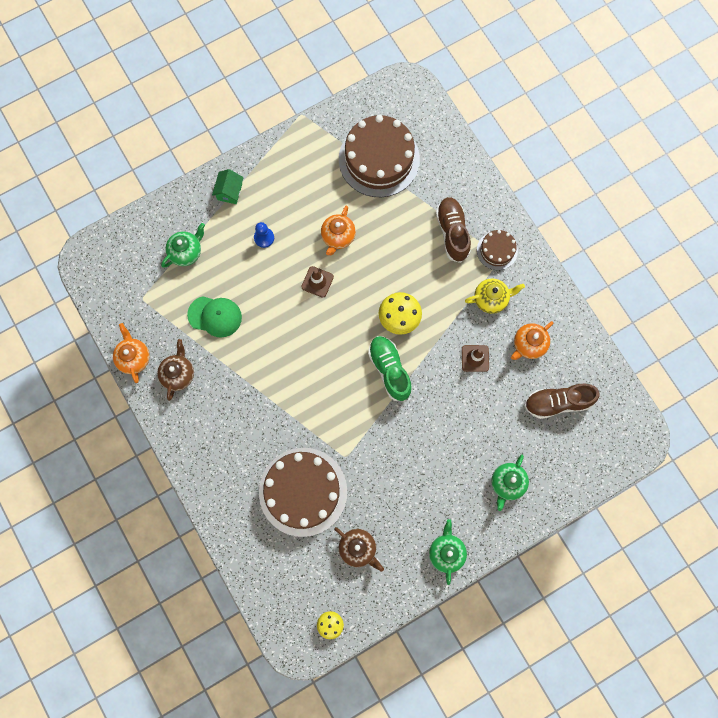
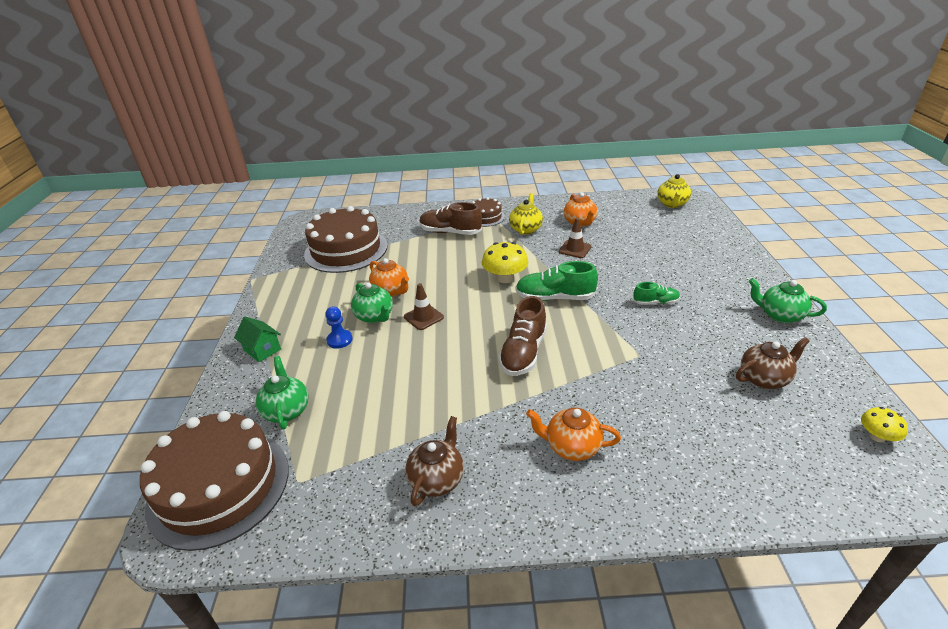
camera: 60 degrees left, 40 degrees down
(134, 358) = (372, 527): orange teapot -> orange teapot (571, 447)
(178, 374) = (437, 479): brown teapot -> brown teapot turned 75 degrees clockwise
(215, 316) = (390, 411): green cap -> none
(303, 491) = (672, 404): brown cake -> brown cake (219, 486)
(420, 452) = (655, 302): none -> green shoe
(507, 483) = (710, 262): green teapot -> green teapot (375, 316)
(557, 402) = (640, 222): brown shoe -> brown shoe (523, 353)
(614, 423) = (672, 204): none -> yellow teapot

